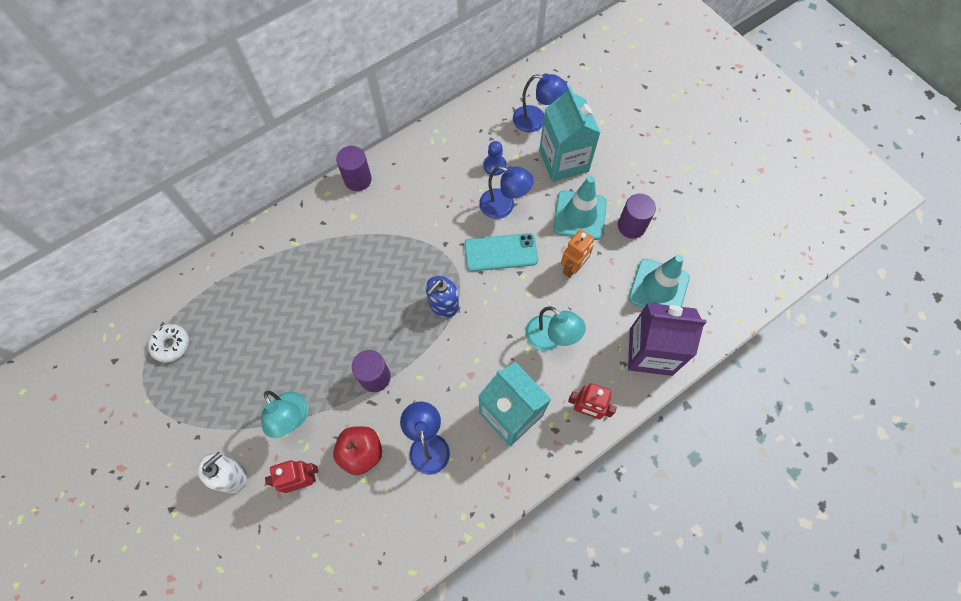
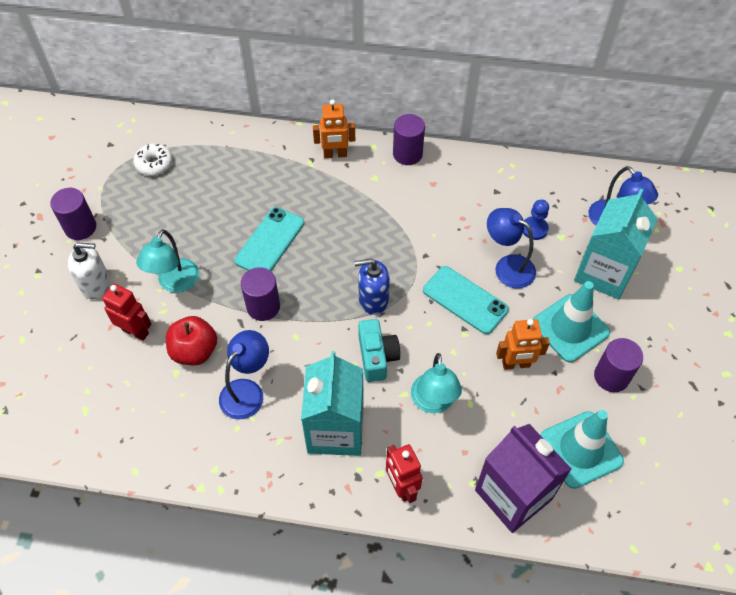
camera: 45 degrees right, 10 degrees down
(167, 445) = (80, 227): none -> purple cylinder
(306, 222) = (335, 154): none -> orange robot
(328, 327) = (270, 242): none -> turquoise phone
(486, 341) = (377, 357): none -> turquoise camera
(504, 206) = (507, 267): blue lamp -> blue lamp turned 150 degrees clockwise

